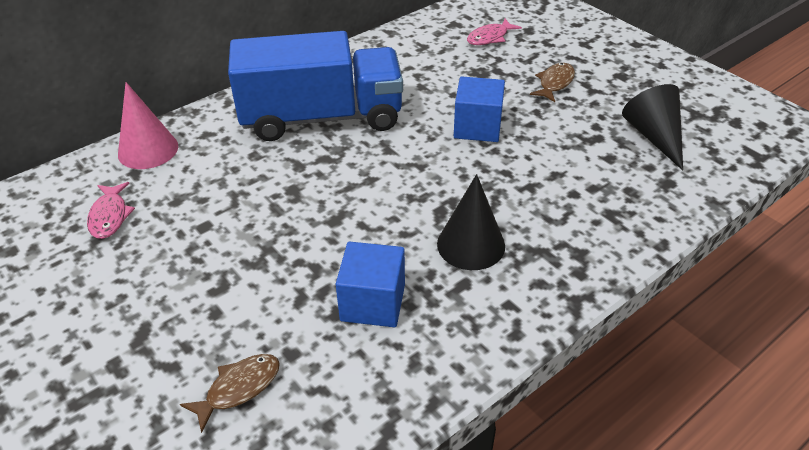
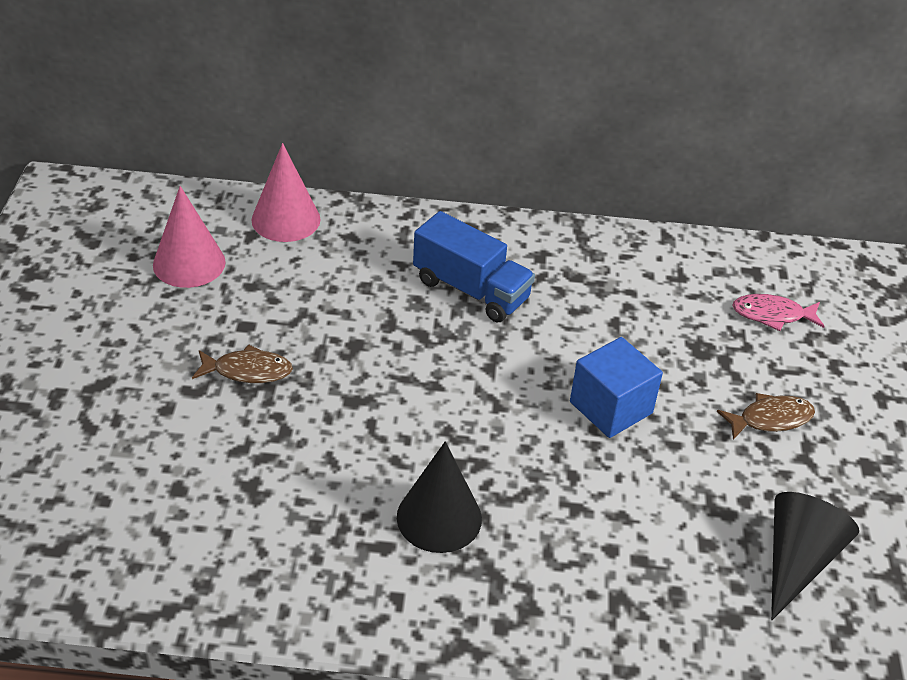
camera: 40 degrees right, 0 degrees up
(110, 216) = (189, 263): pink fish -> pink cone
(239, 388) = (111, 484): brown fish -> brown fish (248, 371)
(322, 118) = (471, 290): blue truck -> blue truck, size x0.58
(373, 302) = (289, 499): blue cube -> none

